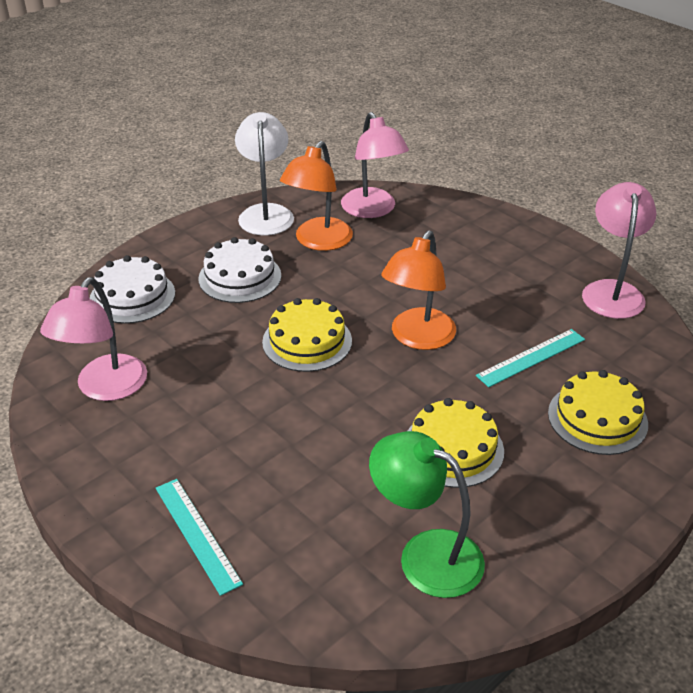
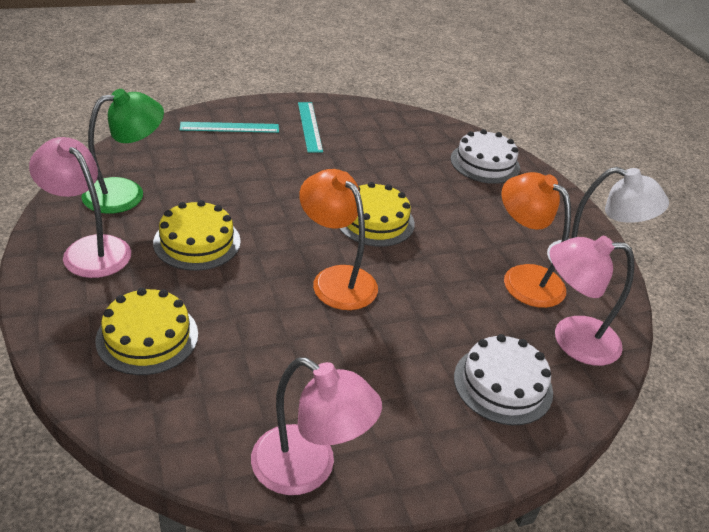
camera: 110 degrees right, 0 degrees up
(105, 388) = (384, 130): pink lamp -> pink lamp (89, 249)
(240, 277) = (485, 216): white cake -> white cake (503, 384)
(531, 357) = (255, 337): turquoise ruler -> turquoise ruler (309, 126)

